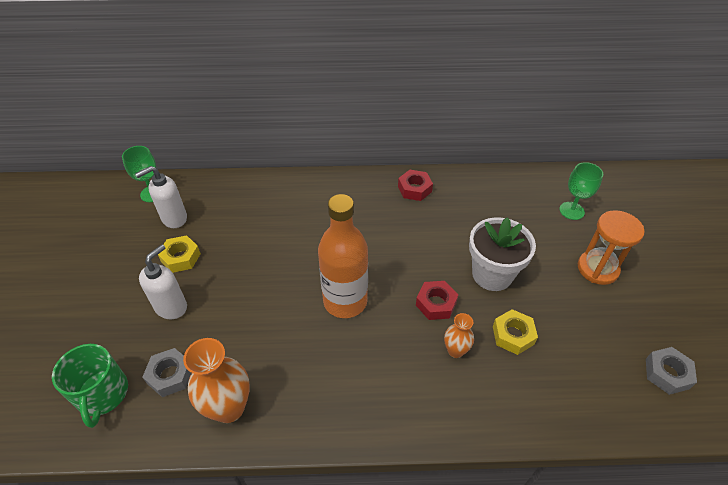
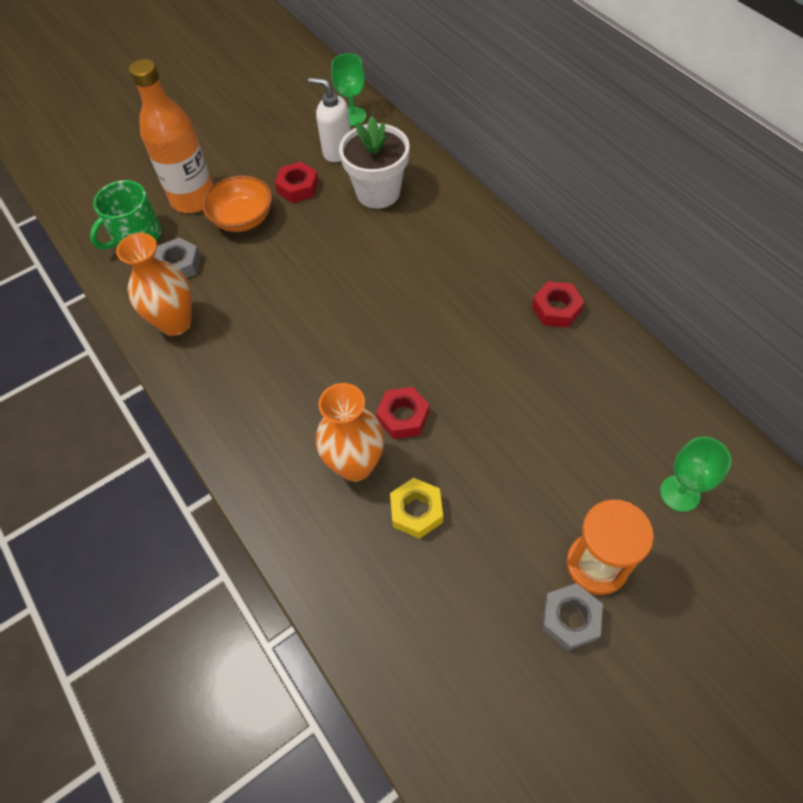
camera: 60 degrees right, 10 degrees up
(171, 307) = (242, 219): white soap dispenser -> orange bowl
(181, 257) = (298, 187): yellow nut -> red nut
(345, 301) = (345, 337): orange bottle -> orange bottle (193, 199)
(455, 351) = (355, 465): orange vase -> orange vase, size x1.80
(492, 274) = (488, 451): white flower pot -> white flower pot (378, 192)
(667, 373) = (484, 707): grey nut -> grey nut (570, 619)

